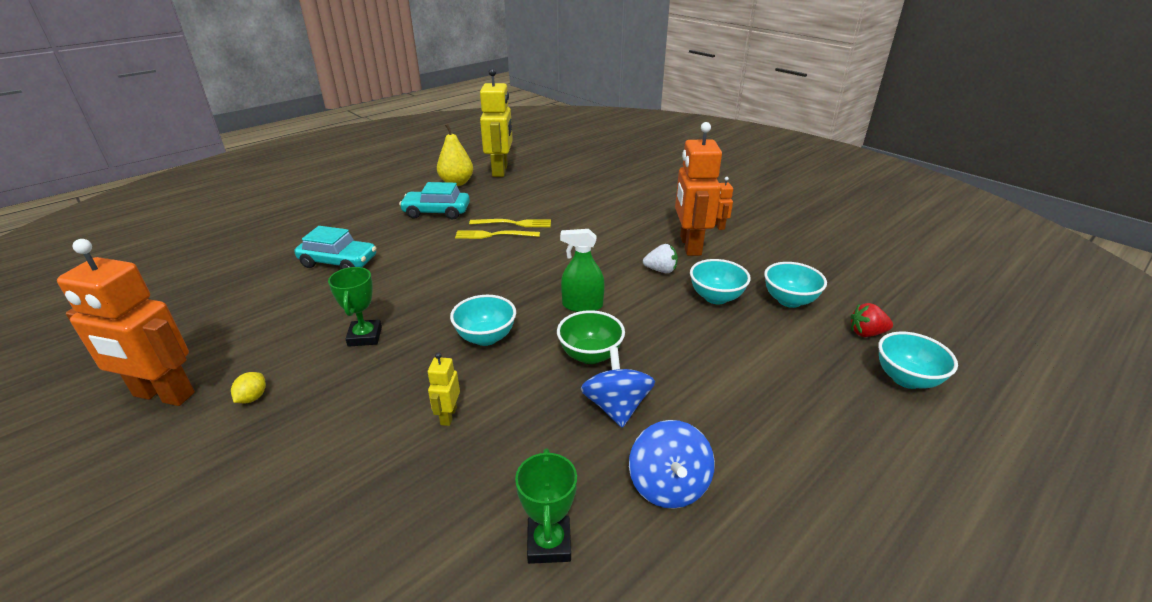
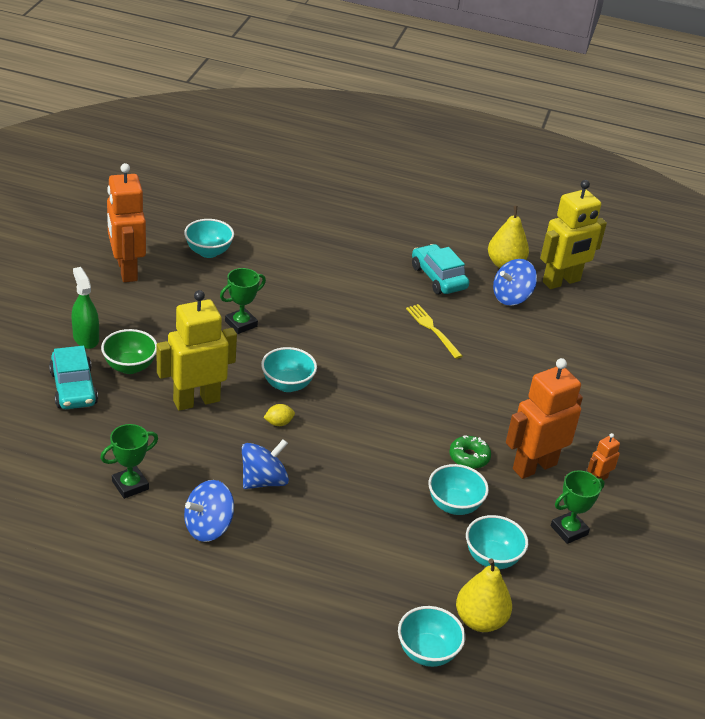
camera: 55 degrees right, 5 degrees up
(230, 319) = (208, 252): none -> turquoise bowl
(252, 398) = (150, 307): yellow lemon -> yellow lemon (279, 423)
(339, 262) = (314, 263): turquoise car -> turquoise car (73, 388)
(448, 416) = (196, 401): yellow robot -> yellow robot, size x2.24
(495, 192) = (511, 297): none -> blue spinning top
(513, 223) = (464, 333): yellow fork -> none
(582, 305) = (371, 423): green spray bottle -> green spray bottle (86, 338)
(590, 355) = (310, 449): green bowl -> green bowl (129, 366)
(661, 270) = (469, 457): white strawberry -> green donut
(769, 255) = (569, 530): none -> green trophy
(866, 333) = (480, 620): red strawberry -> yellow pear

